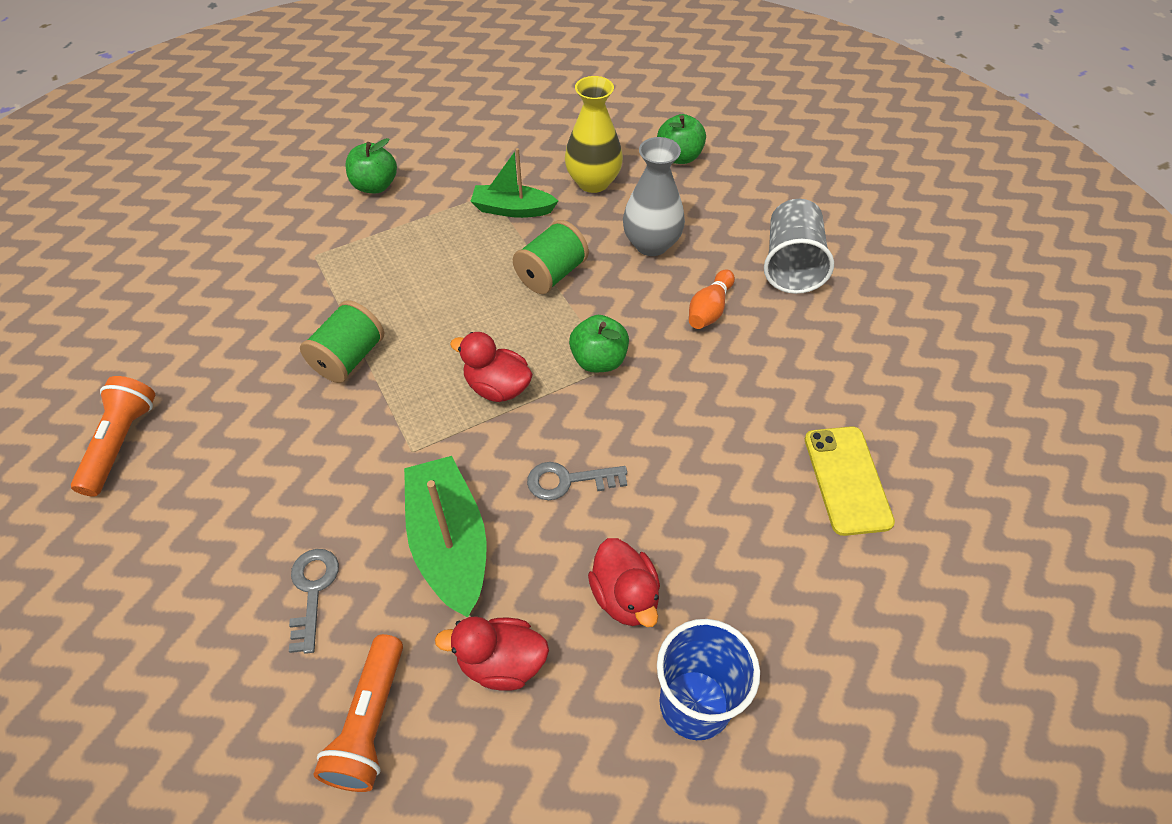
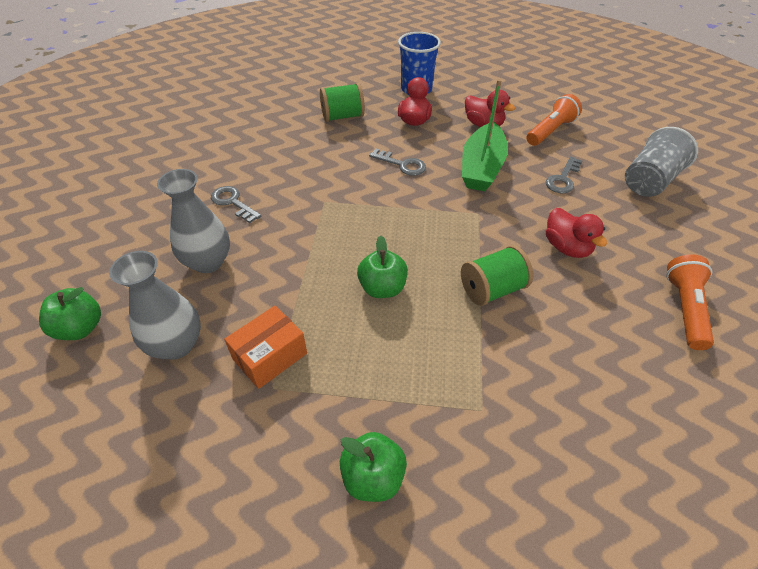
camera: 145 degrees left, 5 degrees down
(121, 443) = (685, 309): orange flashlight -> orange flashlight turned 150 degrees clockwise
(497, 387) = (402, 222): red duck -> red duck (567, 247)
(512, 209) = (270, 356): green boat -> orange box
(551, 274) = (300, 277): green spool -> green spool (343, 116)
(593, 182) = (176, 345): yellow vase -> grey vase
(599, 360) = (329, 208): green apple -> green apple (382, 288)
(709, 309) = (233, 202): orange bowling pin -> grey key
(791, 265) = (150, 202): grey cup -> grey cup (649, 181)
(847, 480) = (276, 112): yellow phone -> none

